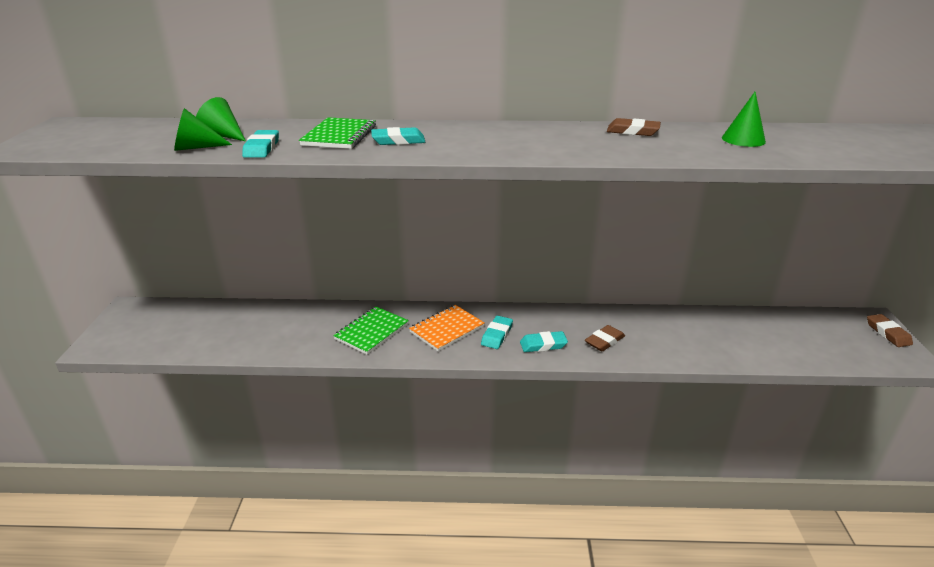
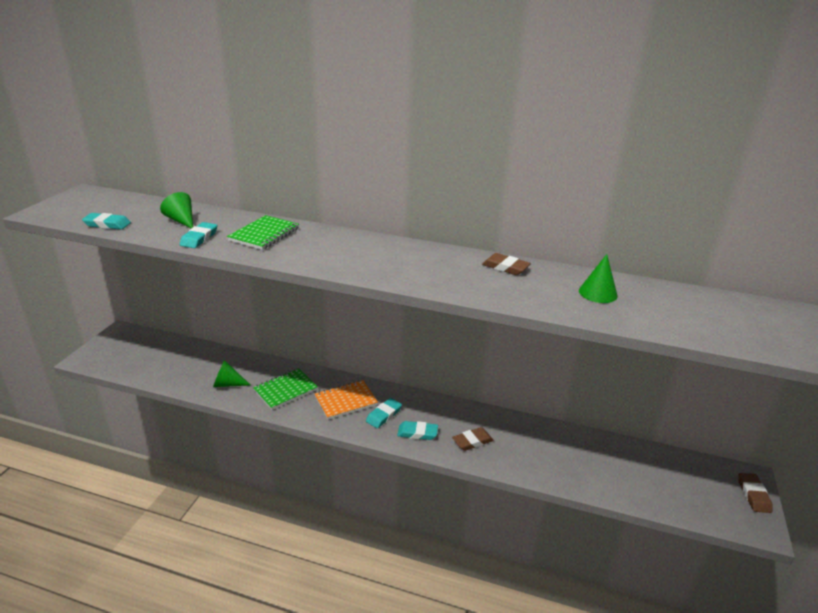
camera: 15 degrees right, 0 degrees up
(196, 147) = (154, 230): green cone -> green cone (228, 384)
(398, 141) = (304, 247): turquoise eraser -> turquoise eraser (107, 224)

